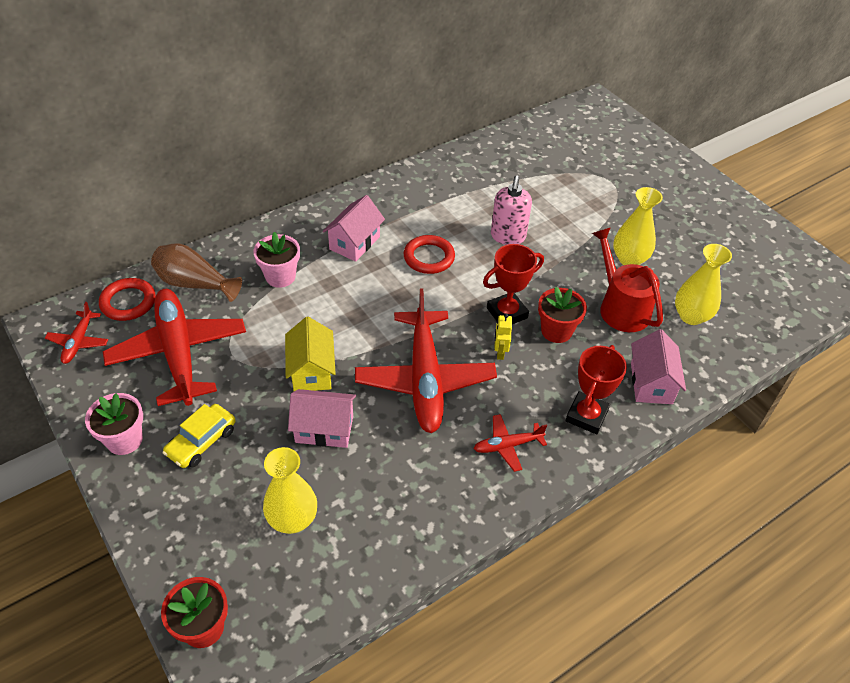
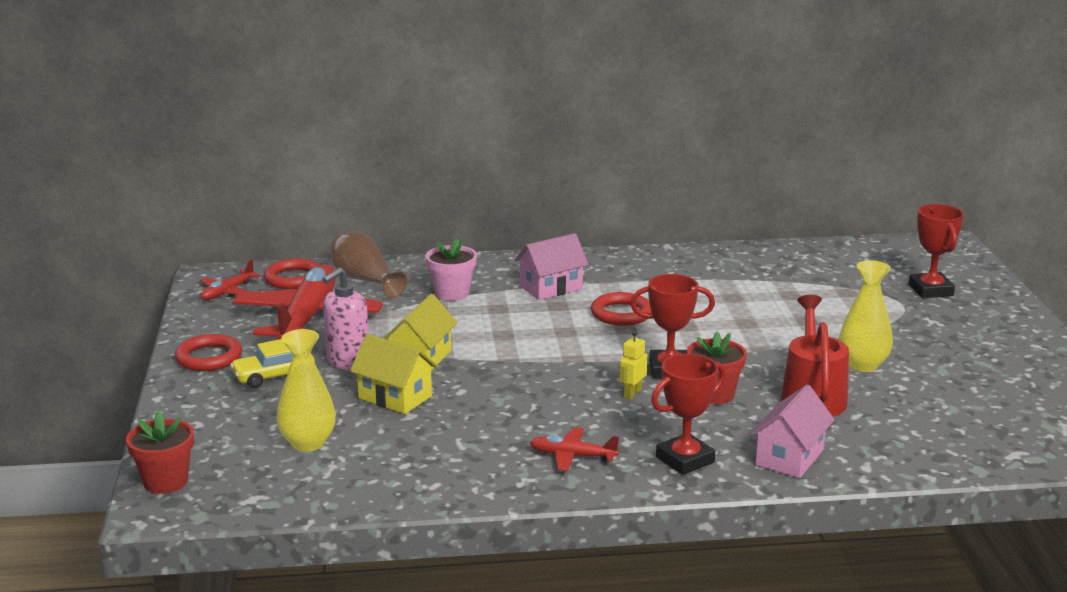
camera: 30 degrees right, 25 degrees down
(124, 440) = (209, 357): pink flower pot -> red ring
(324, 429) = (395, 397): pink house -> yellow house
(425, 378) = (531, 391): red plane -> none
(508, 236) = (728, 318): pink soap dispenser -> pink soap dispenser (348, 362)
(617, 159) = (930, 290): none -> red trophy
(691, 316) = (897, 423): yellow vase -> none

